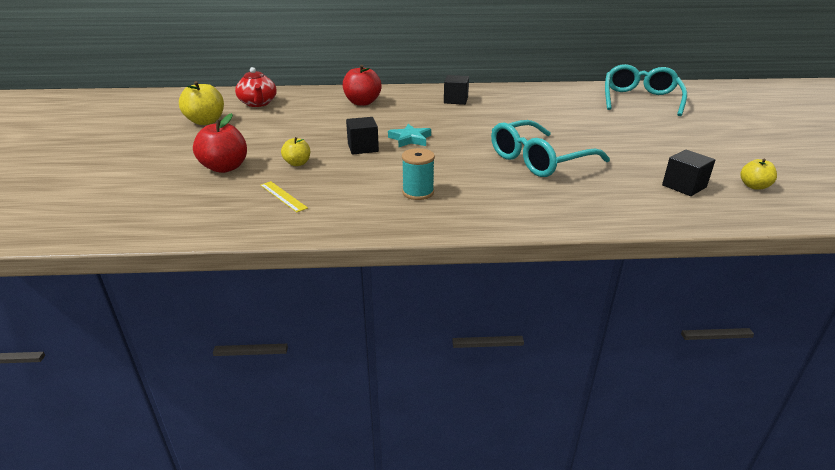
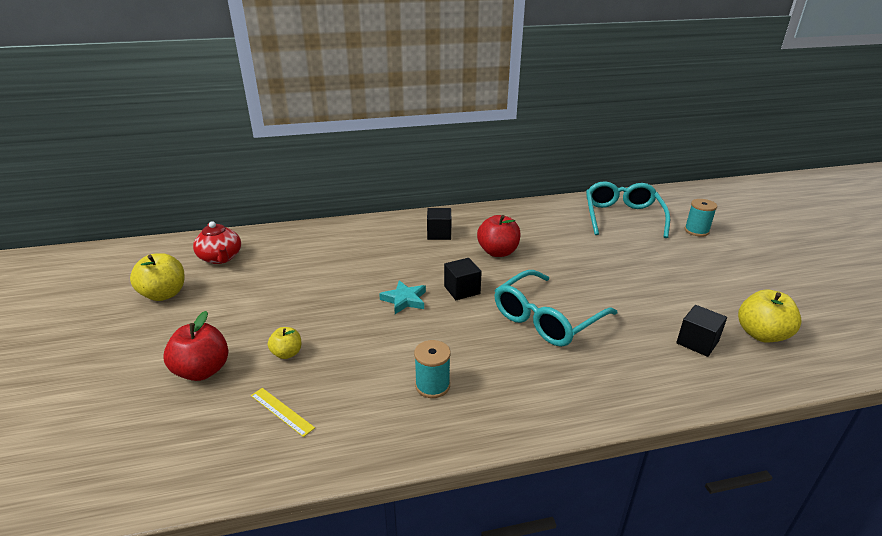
camera: 10 degrees left, 0 degrees up
(362, 103) = (339, 246): red apple -> red apple (498, 252)
(363, 148) = (356, 319): black cube -> black cube (462, 290)
(714, 113) = (696, 231): none -> turquoise spool
(754, 186) = (761, 334): yellow apple -> yellow apple, size x1.72

